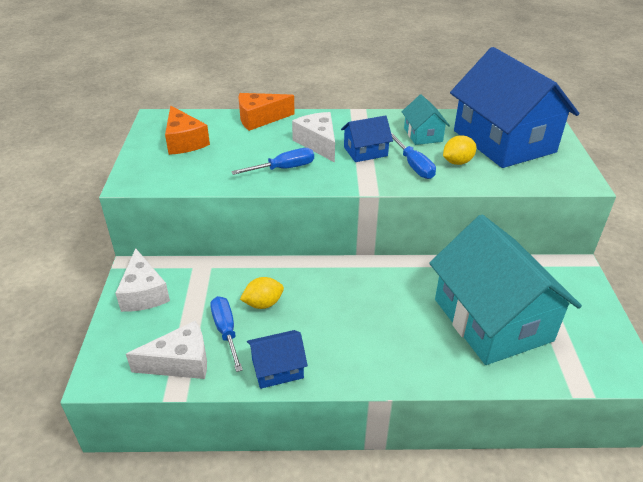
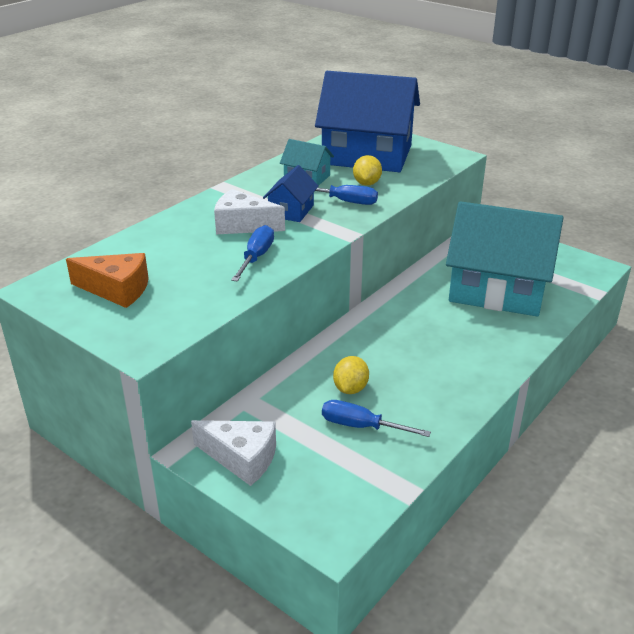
camera: 50 degrees left, 5 degrees down
(180, 362) = (371, 472): white cheese -> none
(260, 119) = (148, 234): orange cheese -> none
(277, 368) = (439, 417): blue house -> none

